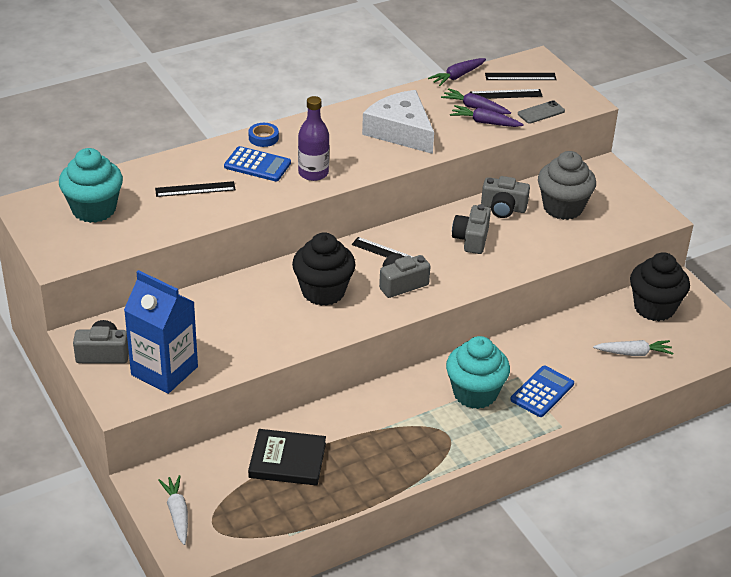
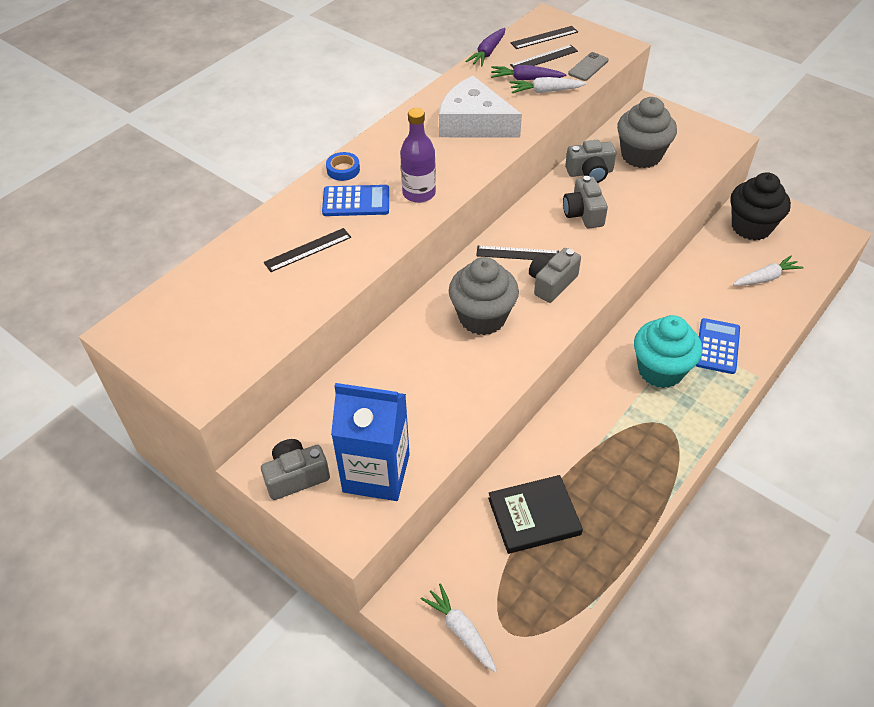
camera: 20 degrees left, 10 degrees up
(94, 209) = (209, 310): turquoise cupcake -> none
(323, 291) = (482, 317): black cupcake -> grey cupcake
(484, 122) = (545, 91): purple carrot -> white carrot

